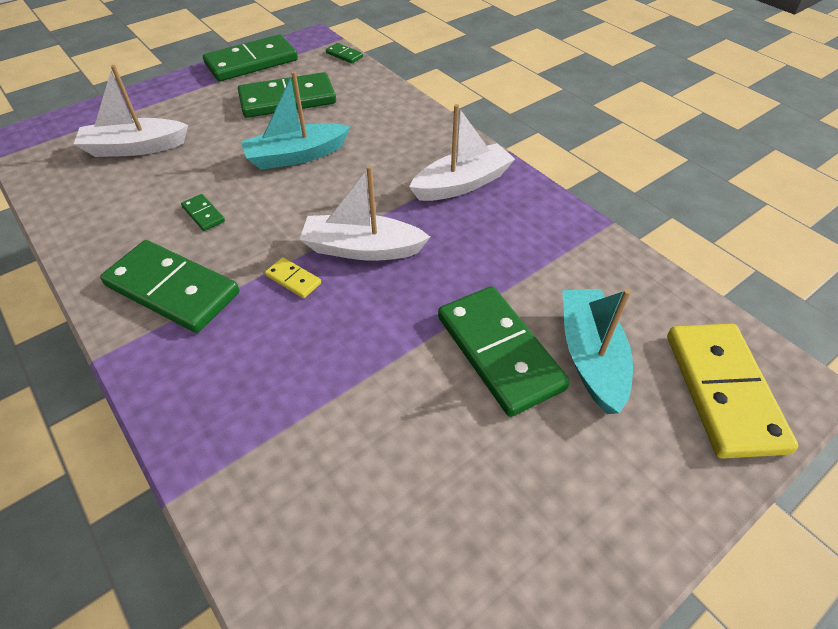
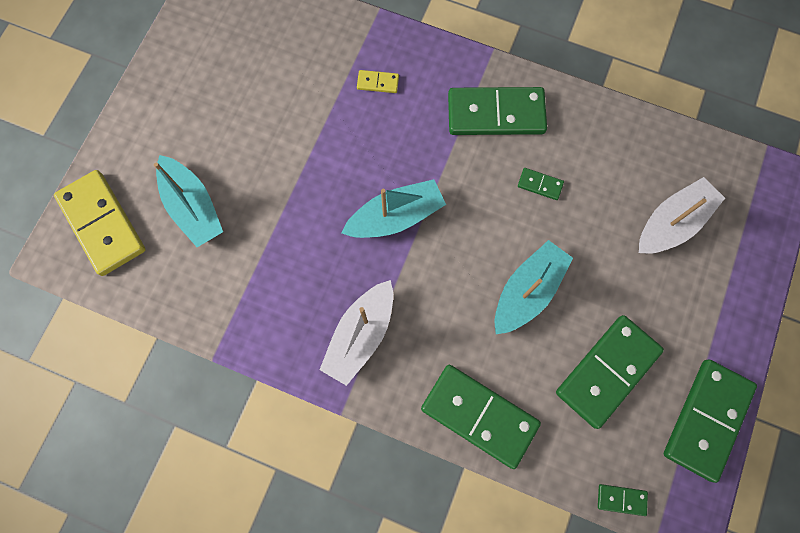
camera: 150 degrees right, 25 degrees up
(293, 279) = (423, 164): yellow domino -> yellow domino (378, 82)
(362, 248) = (395, 217): white boat -> turquoise boat
(499, 352) = (253, 180): green domino -> green domino (479, 415)

